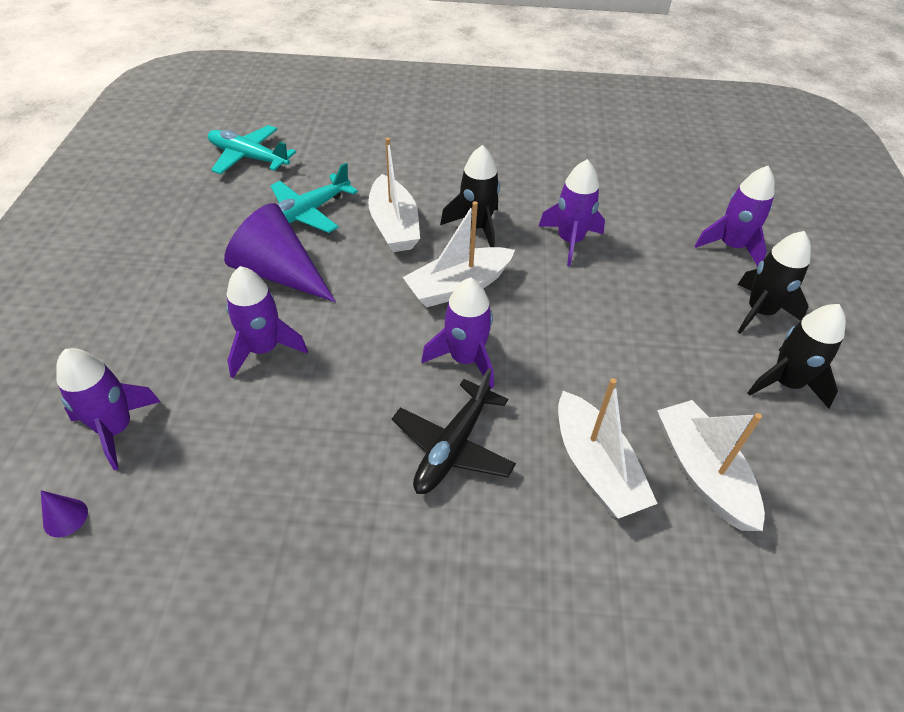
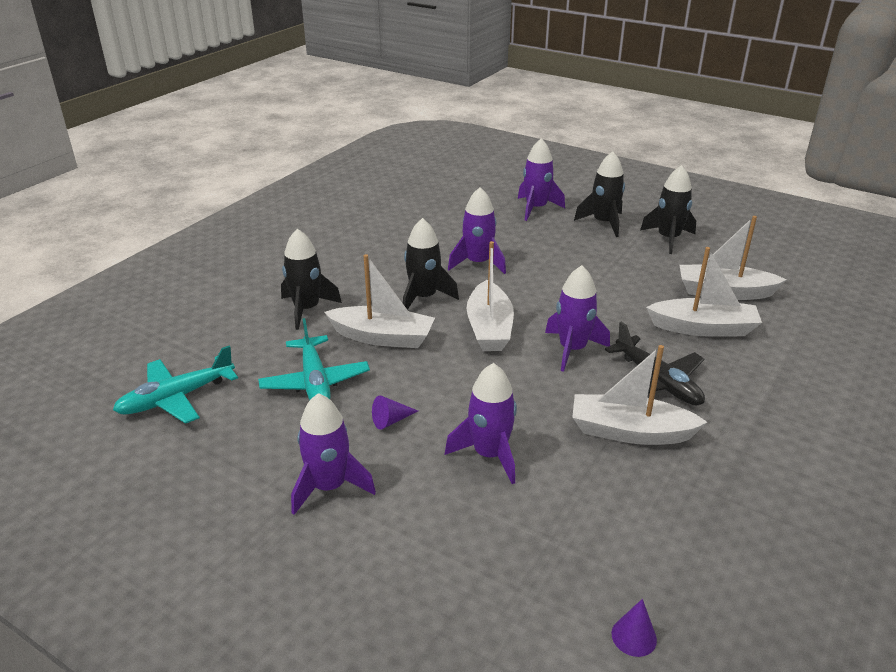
camera: 60 degrees left, 15 degrees down
(116, 429) = (535, 580): purple rocket -> purple rocket (329, 487)
(280, 273) = (391, 420): purple cone -> purple cone, size x0.40
(349, 444) = (630, 432): none -> white boat
(404, 169) = (306, 309): none -> black rocket

